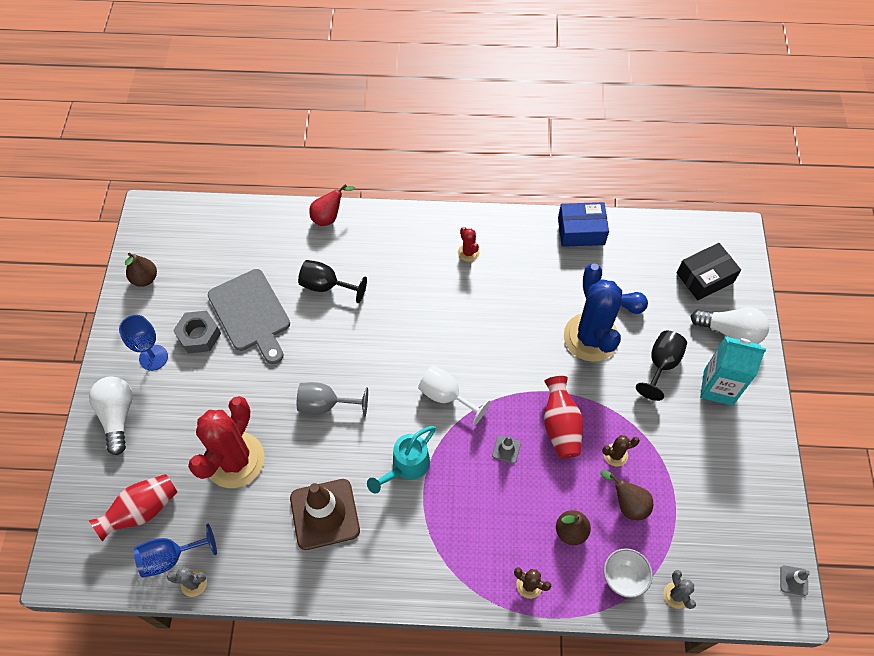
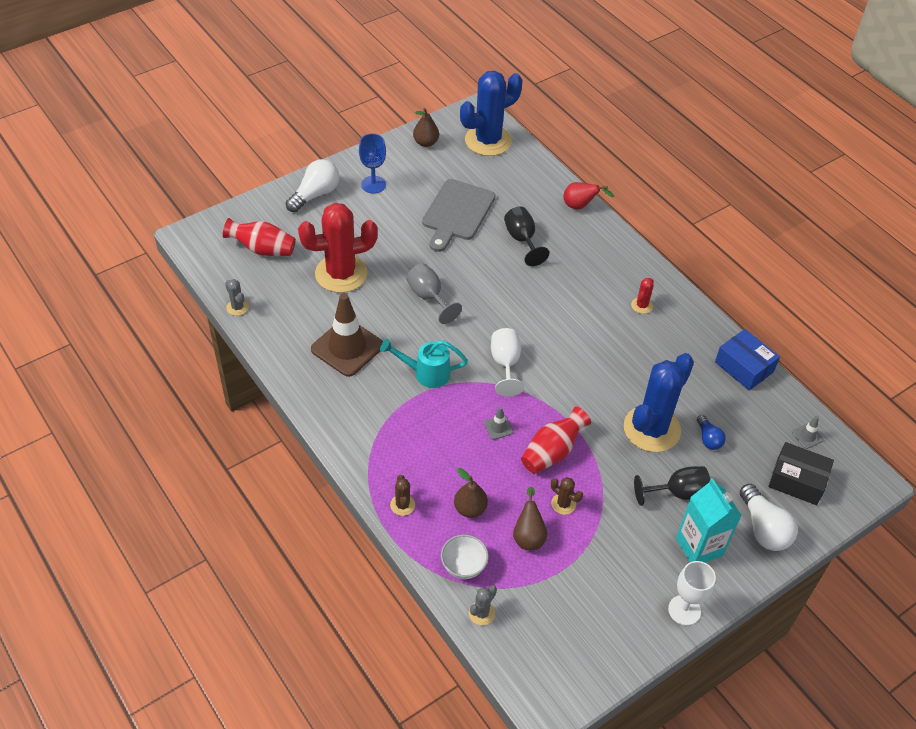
camera: 50 degrees right, 10 degrees down
(171, 557) = (245, 284): blue goblet -> none
(191, 229) = (488, 141): none -> blue cactus
(199, 335) = (413, 197): grey nut -> none
(765, 440) = (684, 610): none -> white goblet
(793, 580) = (572, 699): grey traffic cone -> grey traffic cone (807, 436)

